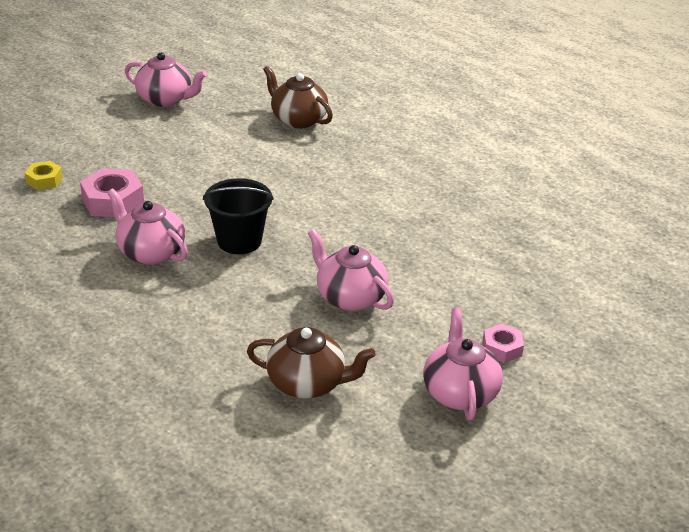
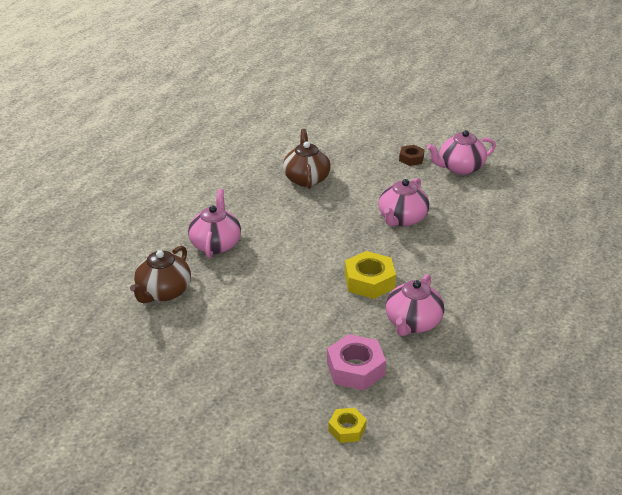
camera: 105 degrees left, 0 degrees up
(165, 99) = (152, 393): pink teapot -> pink teapot (216, 244)
(239, 241) = (369, 281): black bucket -> yellow nut
(307, 383) = (495, 219): brown teapot -> brown teapot (306, 178)
(502, 348) = (411, 159): pink nut -> brown nut

